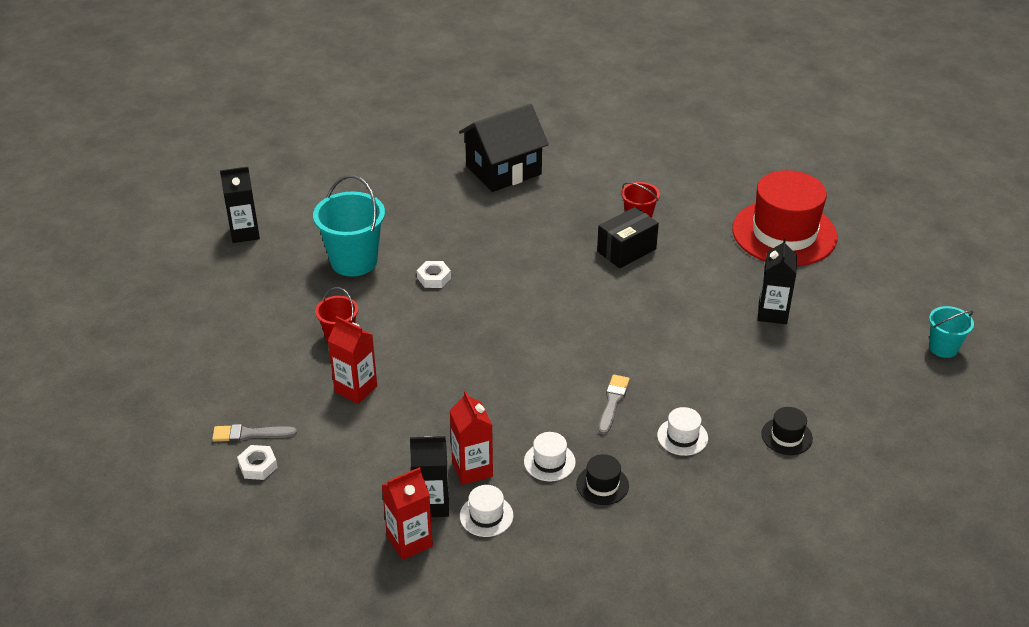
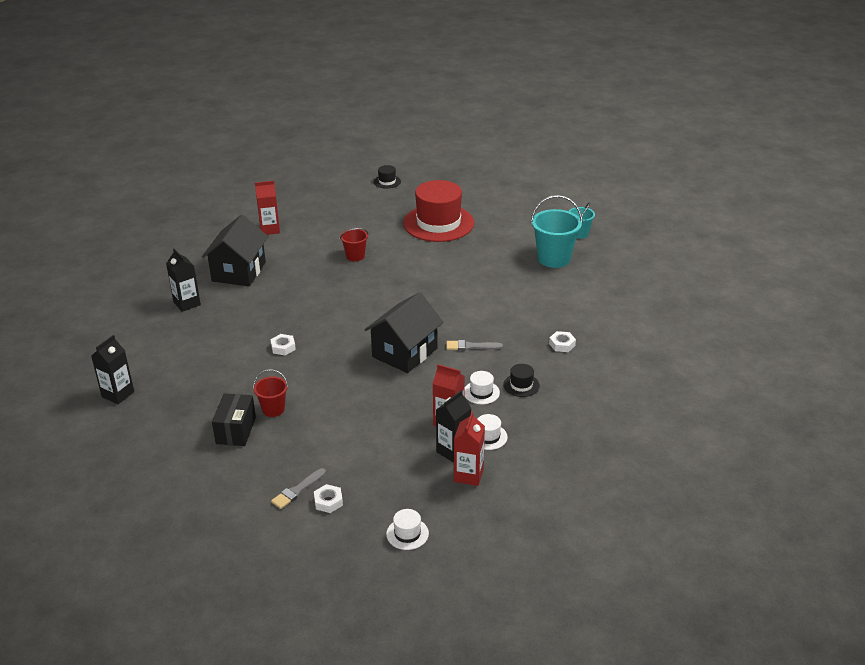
camera: 45 degrees left, 5 degrees down
(354, 261) = (219, 367): turquoise bucket -> turquoise bucket (554, 258)
(356, 389) = (325, 428): red carton -> red carton (270, 229)
(537, 362) = (405, 352): none -> black house
(613, 402) = (471, 346): grey brush -> grey brush turned 60 degrees counterclockwise
(626, 250) = (371, 274): black box -> black box (236, 430)
(682, 437) = (525, 340): white hat -> white hat (407, 534)
(717, 471) = (562, 344): none -> white nut
(772, 313) = (486, 262): black carton -> black carton (187, 303)
(786, 436) = (569, 310): black hat -> black hat (387, 181)

